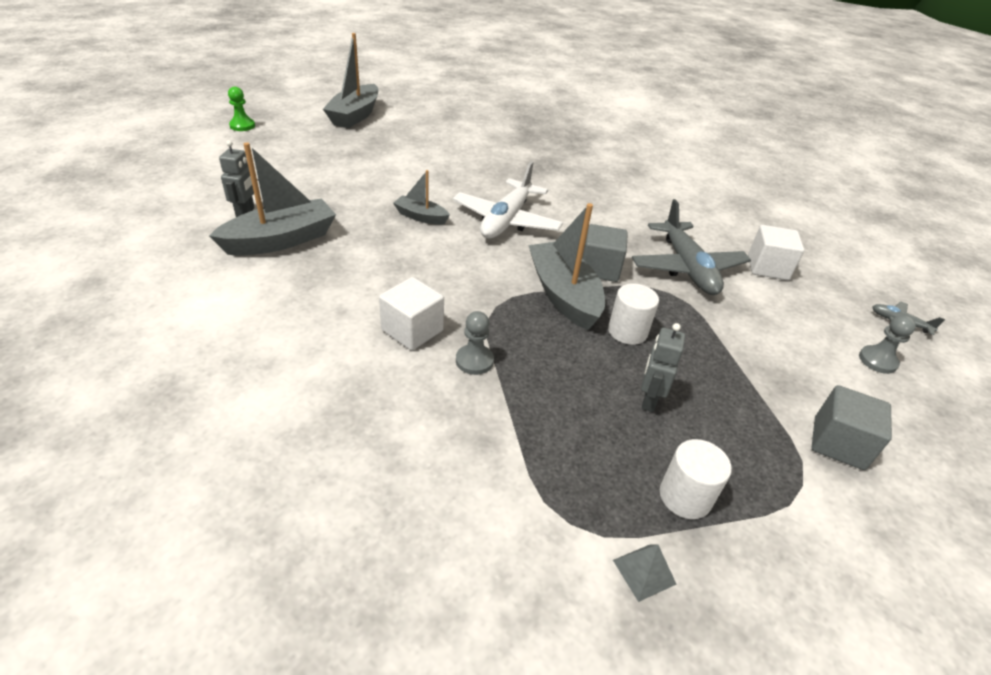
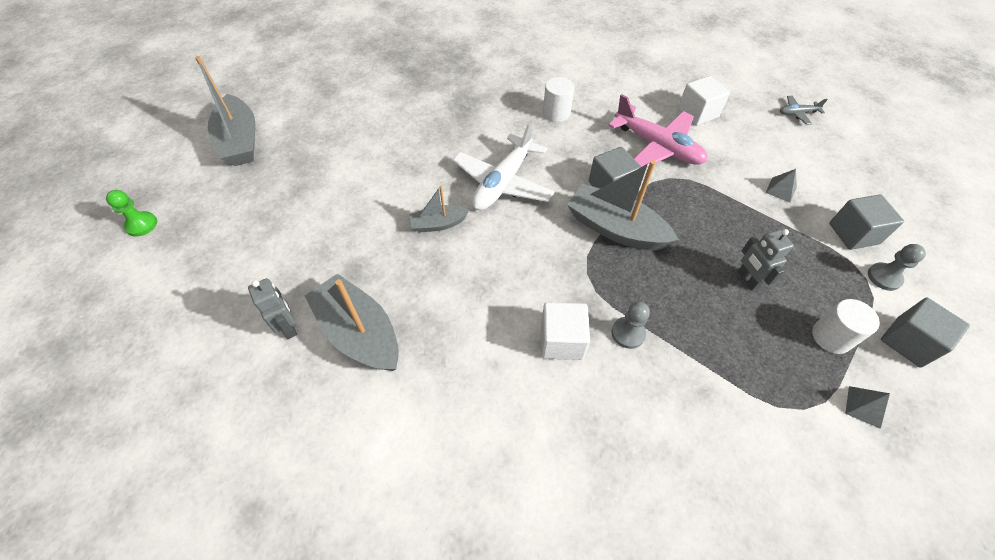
camera: 35 degrees left, 15 degrees up
(281, 240) = (359, 333): grey boat -> grey boat turned 60 degrees counterclockwise
(506, 220) = (503, 183): white plane -> white plane turned 45 degrees clockwise
(627, 331) = (682, 232): white cylinder -> white cylinder (556, 113)
(687, 268) = (657, 147): grey plane -> pink plane
(784, 566) = (908, 342): none -> grey cube
(789, 363) = (781, 189): none -> grey pyramid
(877, 361) = (814, 153): grey pawn -> grey pawn (884, 277)

